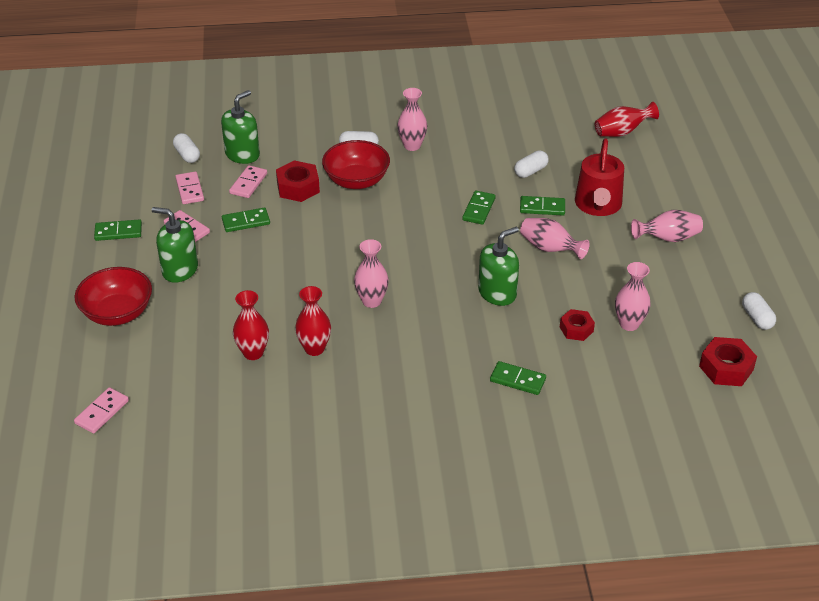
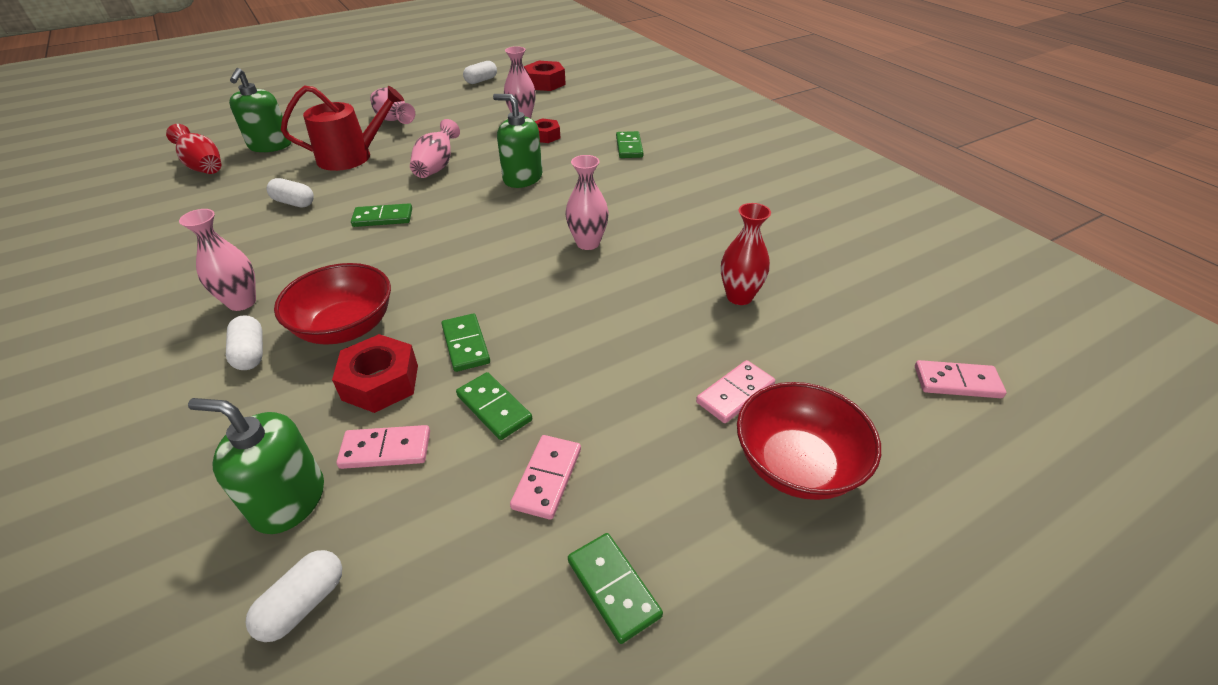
camera: 115 degrees left, 0 degrees up
(180, 270) = (651, 436): green soap dispenser -> green soap dispenser (270, 146)
(190, 190) = (431, 532): pink domino -> pink domino (735, 393)
(314, 348) = (691, 257): red vase -> none
(542, 208) = (366, 183): green domino -> green domino (466, 344)

